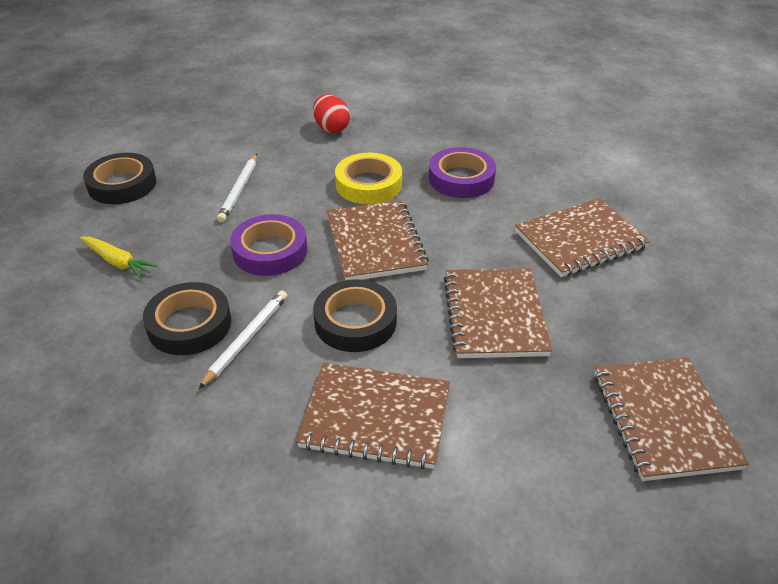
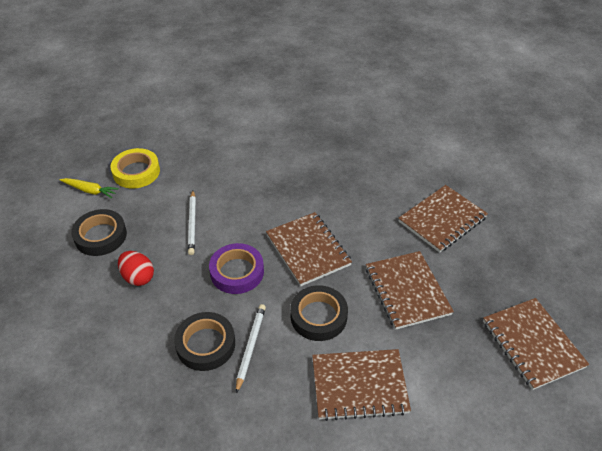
camera: 15 degrees left, 5 degrees up
(117, 262) = (129, 304): yellow carrot -> yellow carrot (90, 191)
(331, 128) = (238, 155): red egg -> red egg (138, 277)
(368, 184) = (284, 201): yellow tape -> yellow tape (136, 172)
(461, 178) = (347, 183): purple tape -> none

